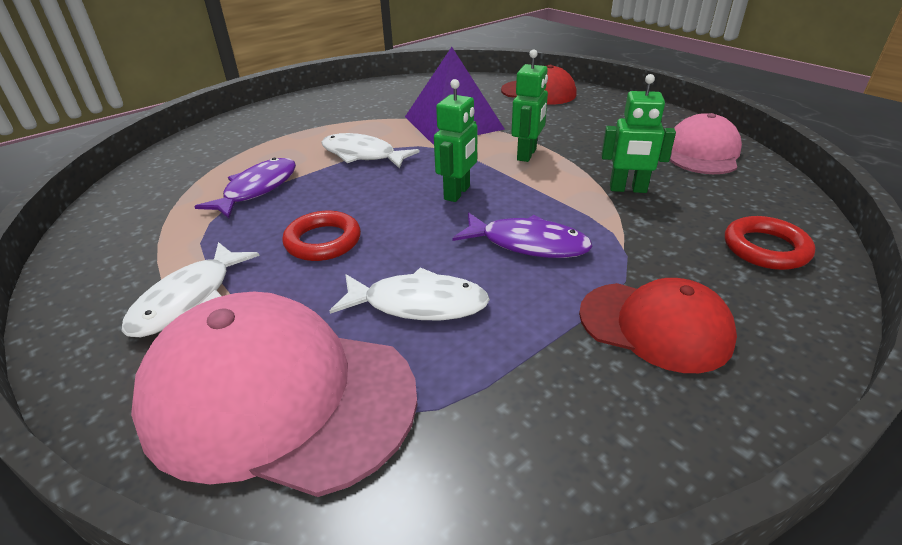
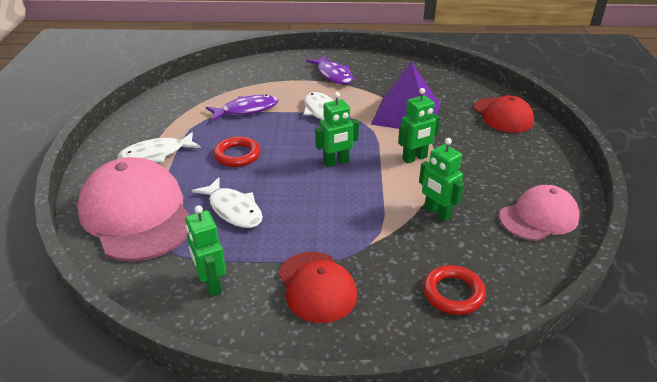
camera: 40 degrees right, 0 degrees up
(528, 244) = (325, 211): purple fish -> purple fish (333, 75)
(541, 415) = (211, 285): none -> green robot

